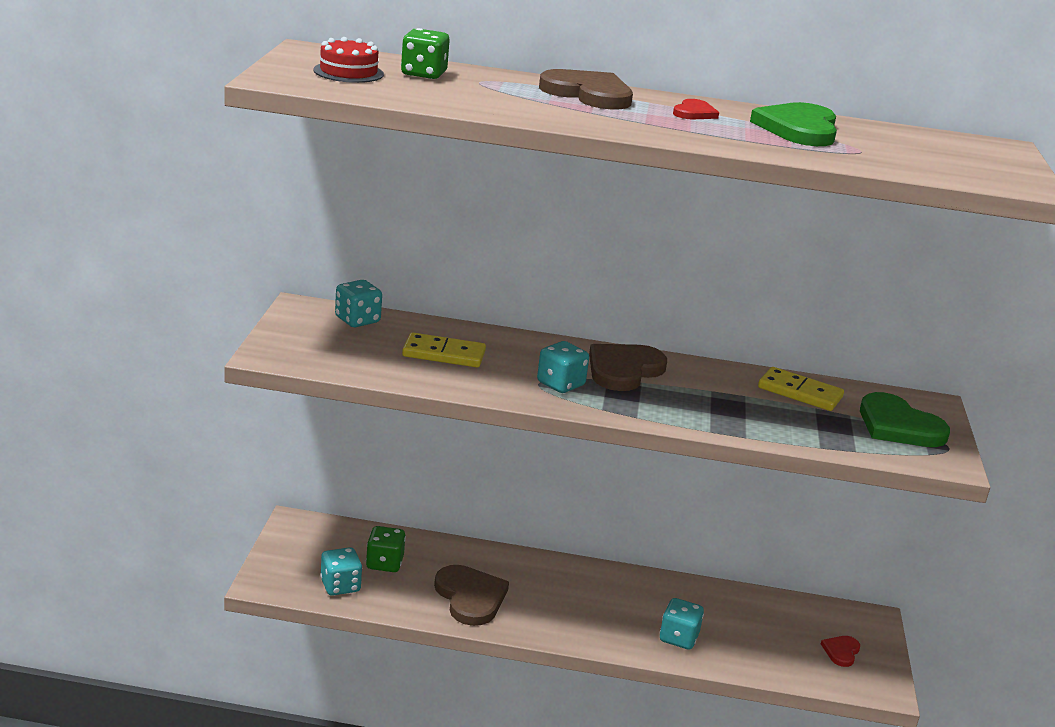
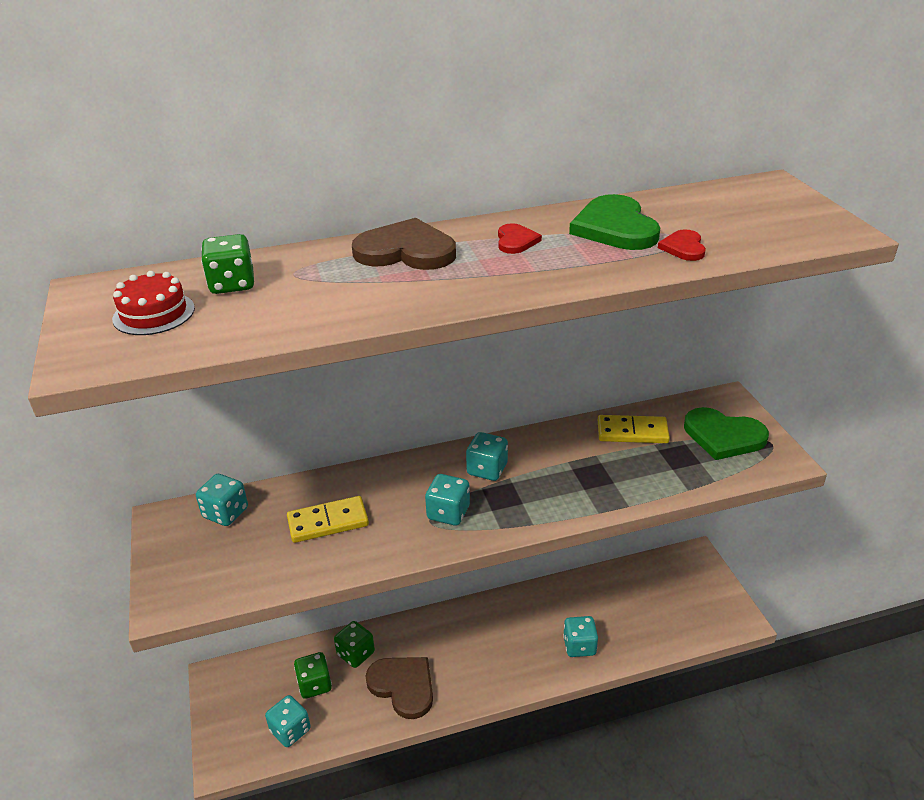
camera: 20 degrees left, 10 degrees up
(439, 556) = (356, 653): none -> green dice
(623, 370) = (487, 469): brown heart -> turquoise dice
(841, 651) = (694, 599): red heart -> red heart (683, 248)

